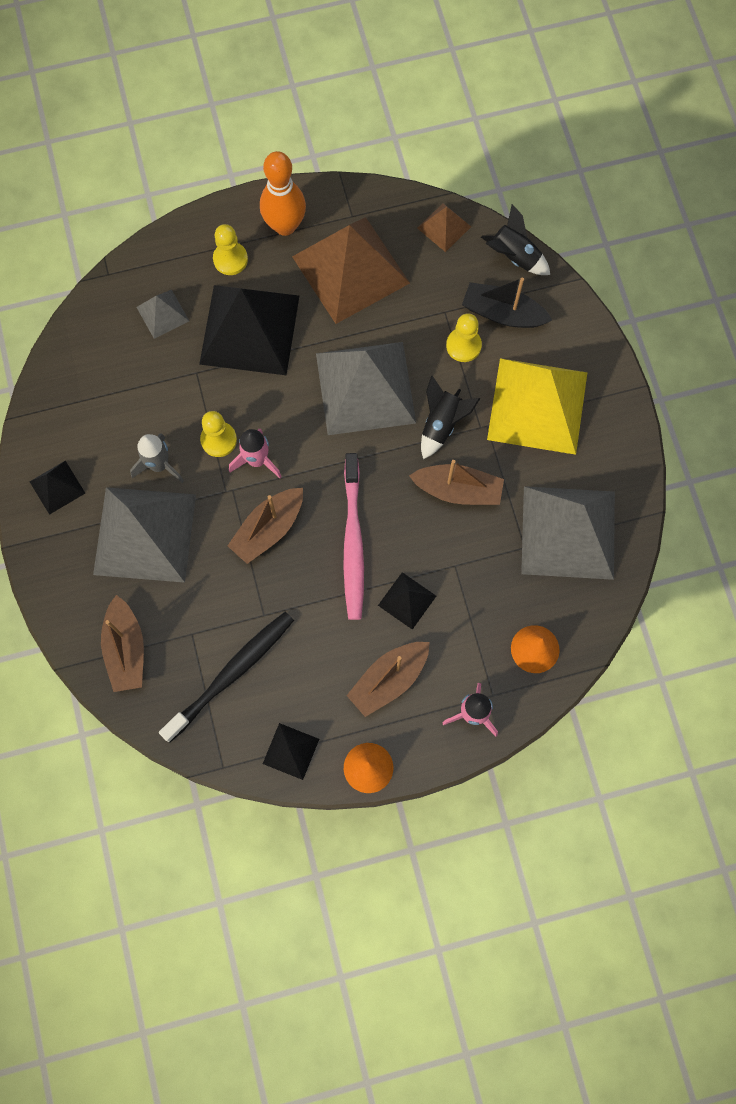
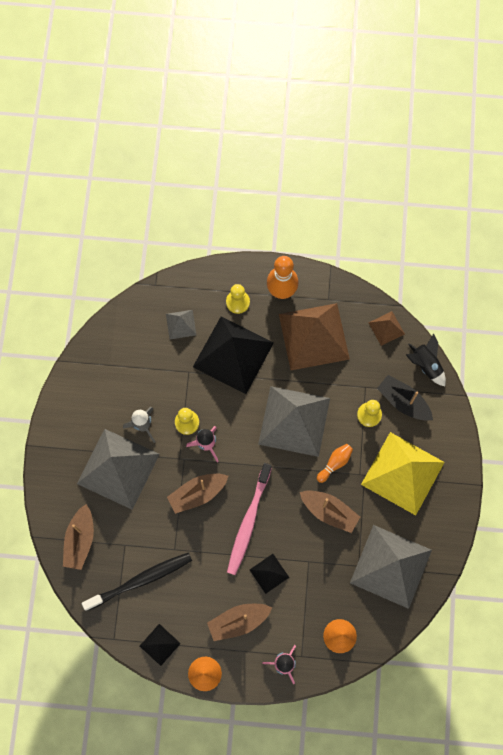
camera: 20 degrees right, 0 degrees up
(57, 487) = (74, 417): black pyramid -> none
(441, 424) = (335, 463): black rocket -> orange bowling pin

